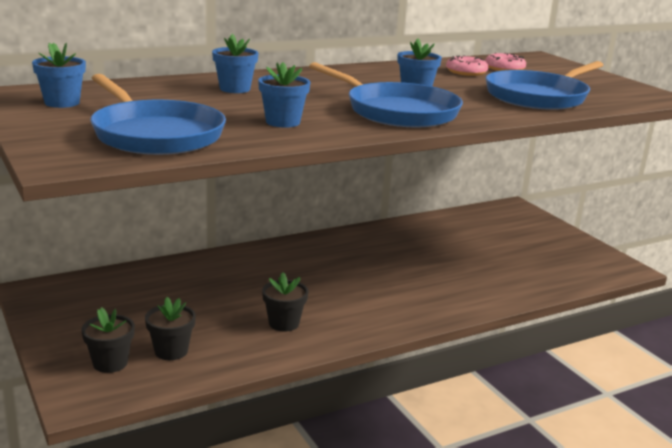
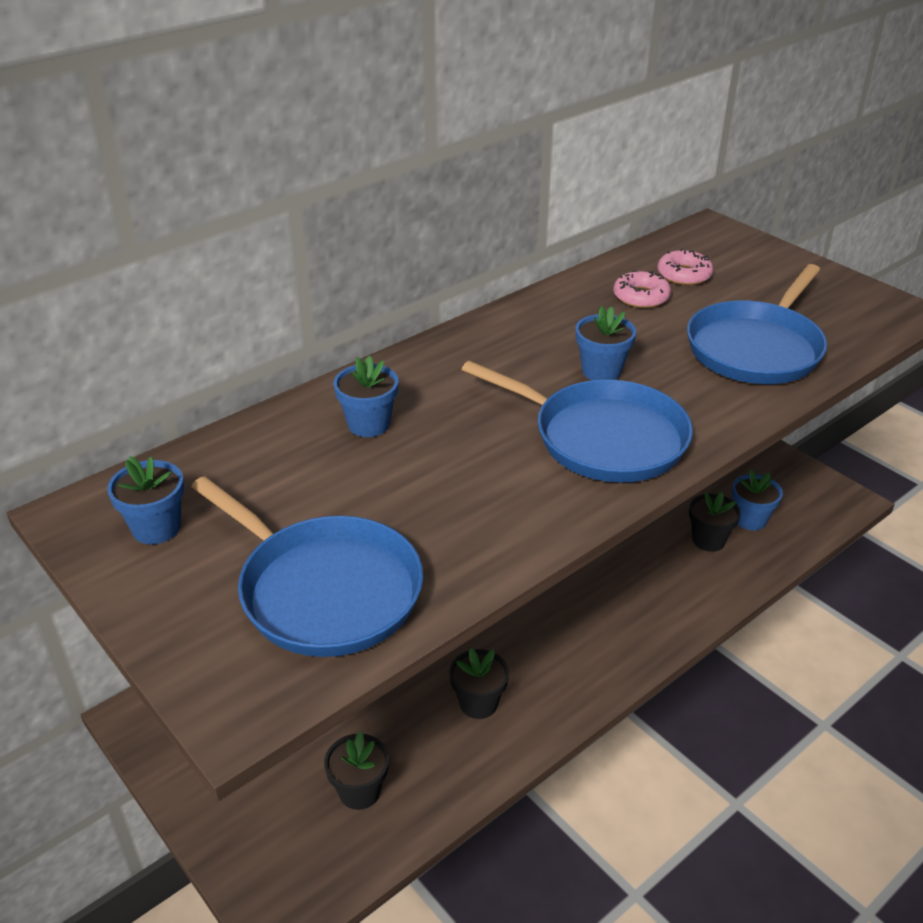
camera: 10 degrees left, 15 degrees up
(110, 363) = (292, 833): black flower pot -> black flower pot (708, 540)
(283, 122) = (472, 508): blue flower pot -> blue flower pot (750, 519)

